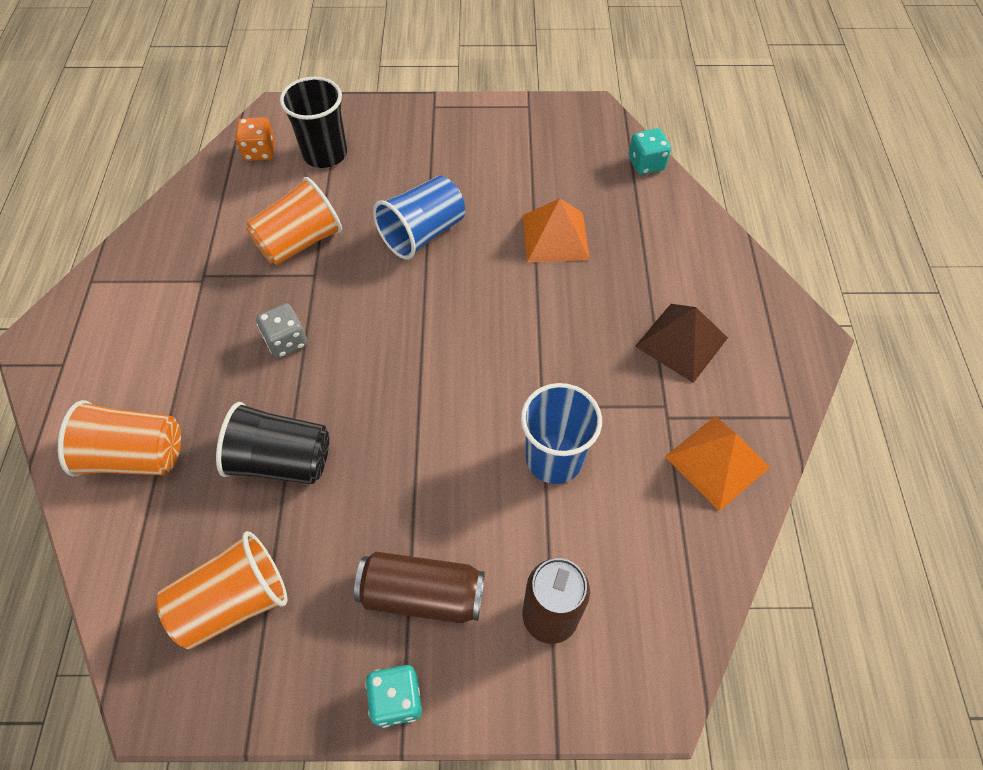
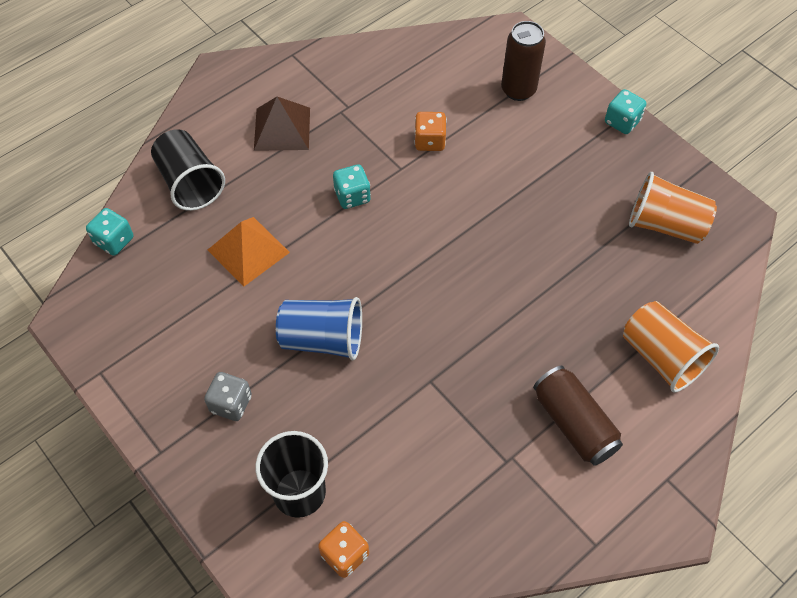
camera: 130 degrees left, 0 degrees up
(282, 460) = (575, 272): black cup -> black cup (190, 183)
(286, 341) = (499, 346): grey dice -> grey dice (231, 404)
(300, 242) = (411, 420): orange cup -> none
(422, 594) = (567, 147): brown can -> brown can (573, 423)
(545, 344) = (352, 196): none -> turquoise dice
(554, 458) = (429, 141): blue cup -> orange dice
(717, 461) = (356, 71): orange pyramid -> none

